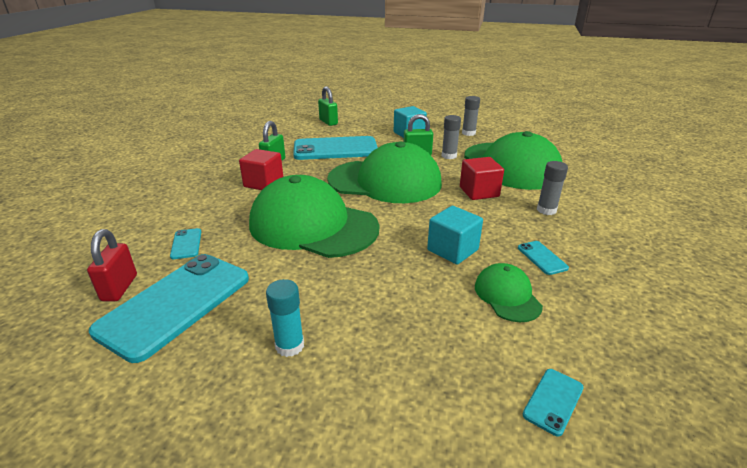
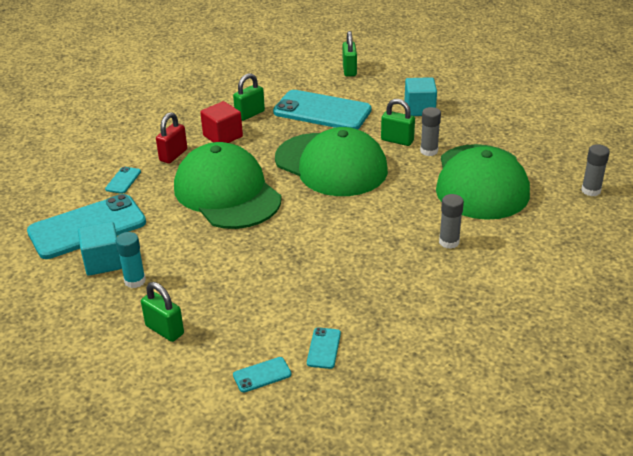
camera: 30 degrees right, 5 degrees up
(119, 288) = (61, 203): red padlock -> red padlock (173, 155)
(383, 394) = (164, 330): none -> green padlock
(452, 250) = (316, 251): turquoise cube -> turquoise cube (103, 262)
(468, 133) = (488, 125): grey glue stick -> grey glue stick (591, 190)
(479, 192) = (407, 203): red cube -> none
(507, 295) = (315, 302): green cap -> none
(542, 258) = (383, 283): turquoise phone -> turquoise phone (324, 348)

